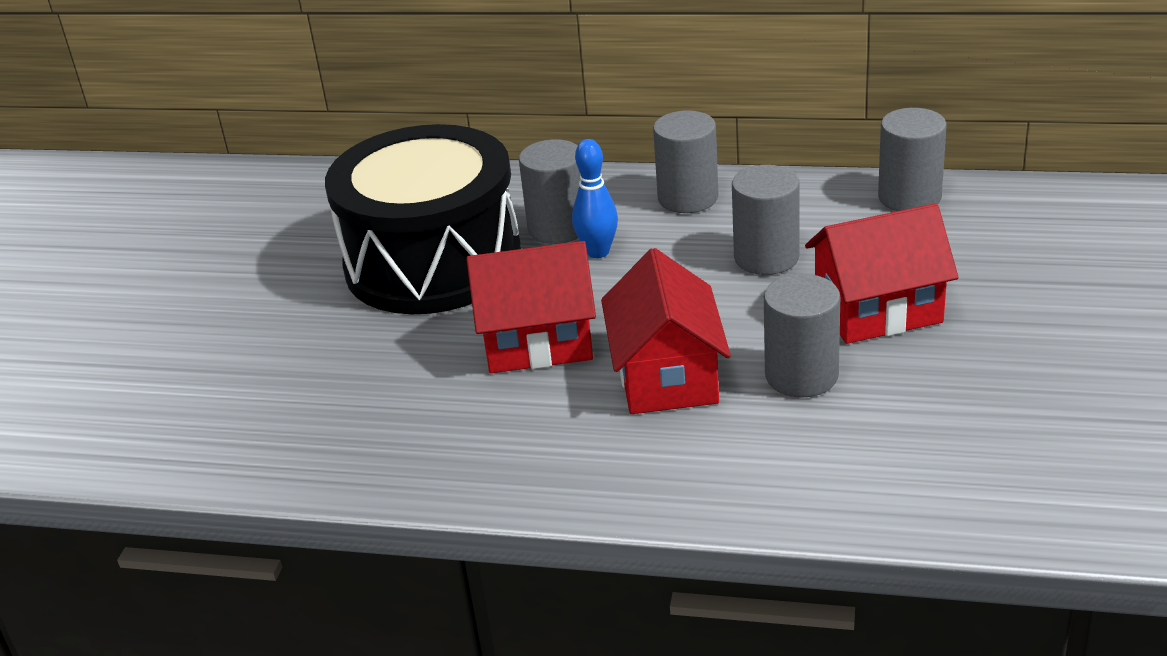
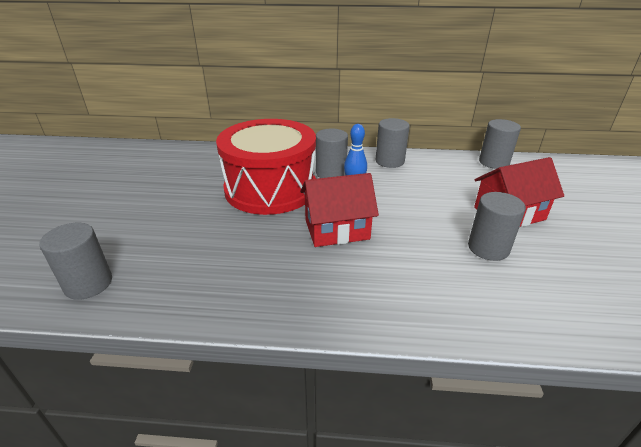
camera: 10 degrees left, 0 degrees up
(433, 262) = (270, 188): black drum -> red drum
(667, 376) = (415, 248): red house -> none
(766, 257) = (440, 188): grey cylinder -> grey cylinder (88, 284)

